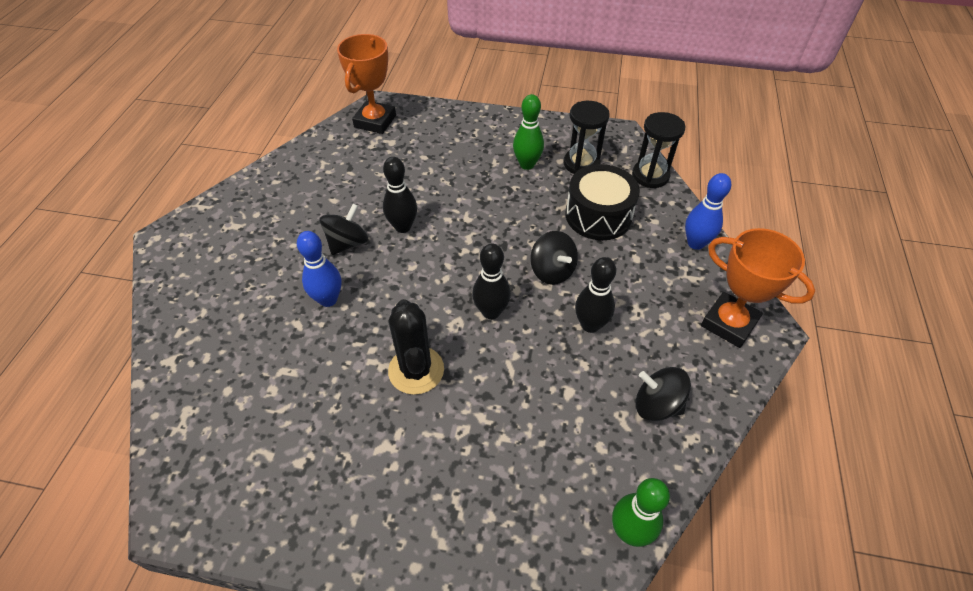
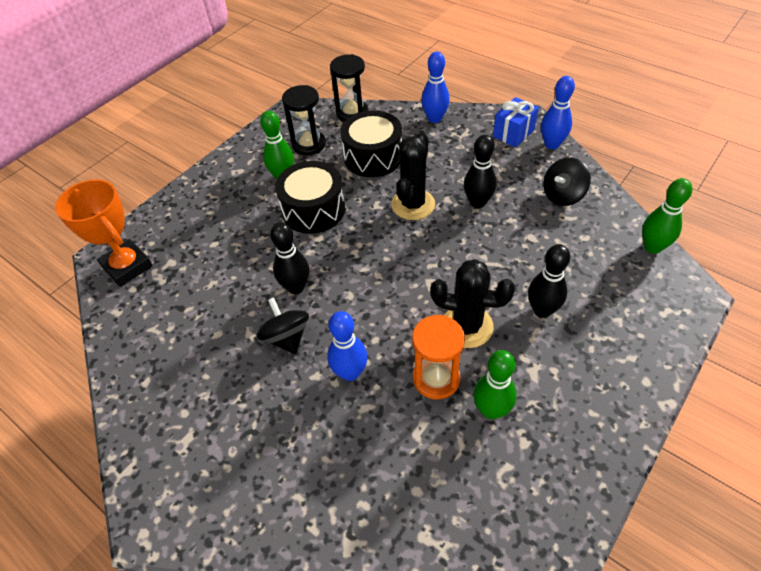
camera: 60 degrees left, 0 degrees up
(326, 422) = (491, 410): none -> green bowling pin
(345, 365) = (436, 378): none -> orange hourglass
(491, 312) = (432, 256): black bowling pin -> black bowling pin (542, 310)
(499, 201) = (313, 210): none -> black drum
(552, 271) = (413, 204): black spinning top -> black cactus
(729, 323) = (513, 133): orange trophy -> blue gift
(739, 368) = (552, 144): none -> blue bowling pin

